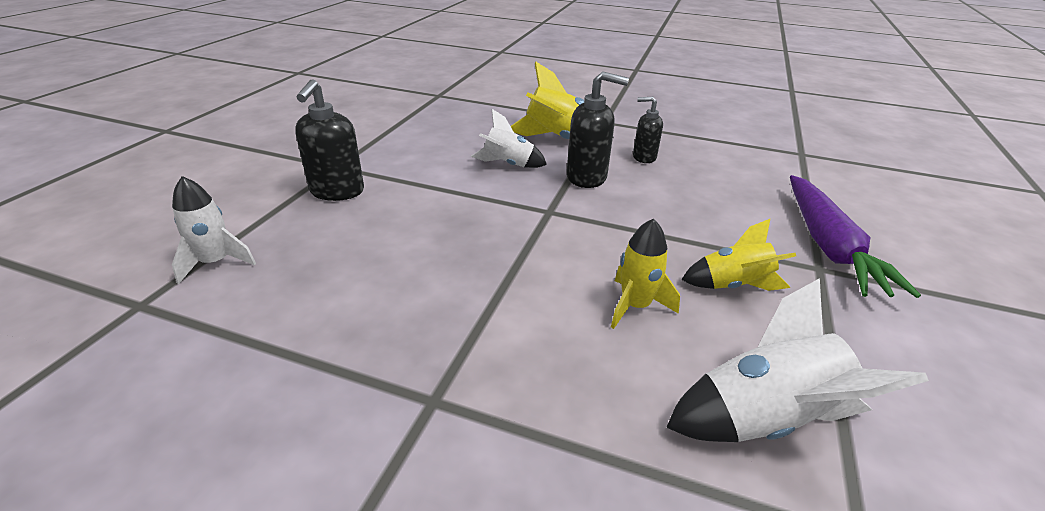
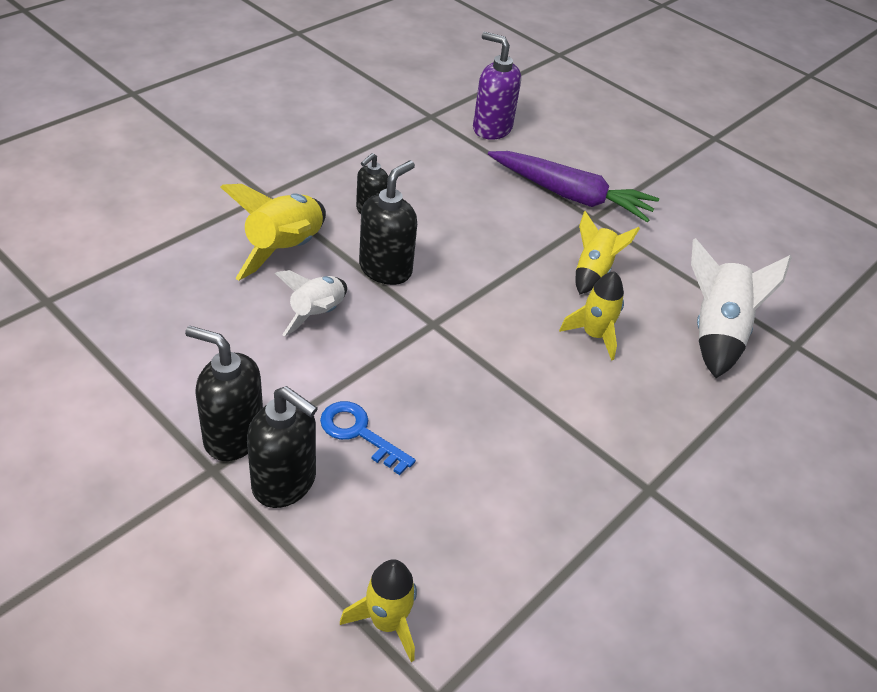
camera: 70 degrees left, 10 degrees up
(216, 262) = (387, 622): white rocket -> yellow rocket
(369, 165) = (233, 436): none -> black soap dispenser
(401, 207) = (359, 433): none -> blue key
(842, 182) = (491, 128): none -> purple soap dispenser

